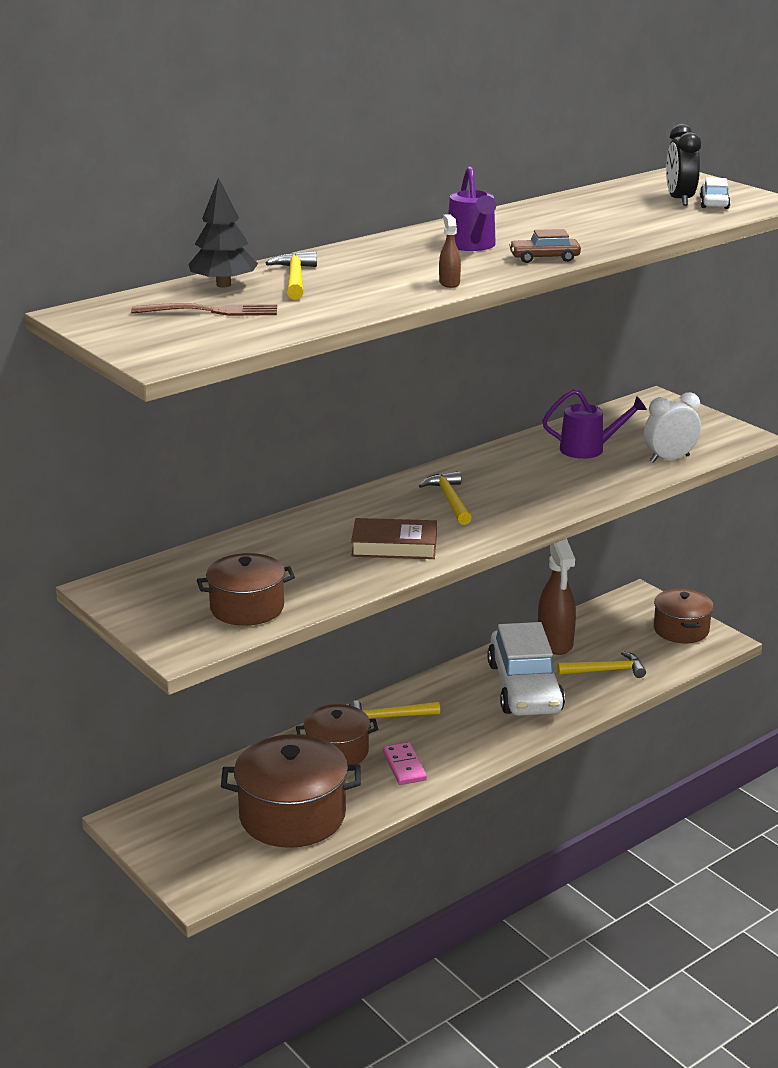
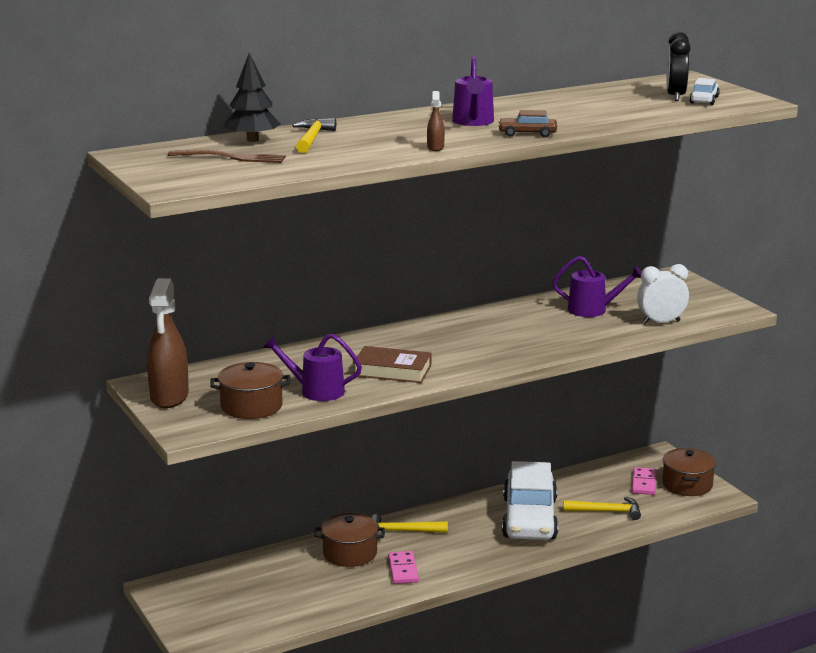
camera: 10 degrees right, 5 degrees down
(292, 815) = (295, 598): brown pot -> none
(315, 580) = (315, 391): none -> purple watering can
(450, 500) = (455, 340): yellow hammer -> none
(555, 642) = (569, 485): brown spray bottle -> brown spray bottle (169, 397)
(634, 632) = (644, 483): none -> pink domino

